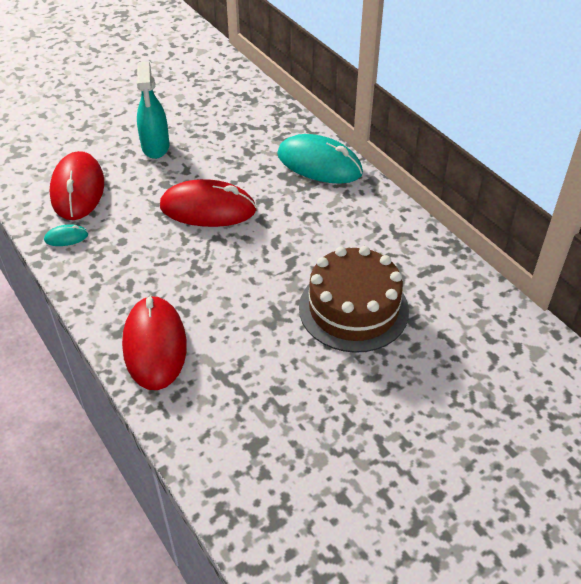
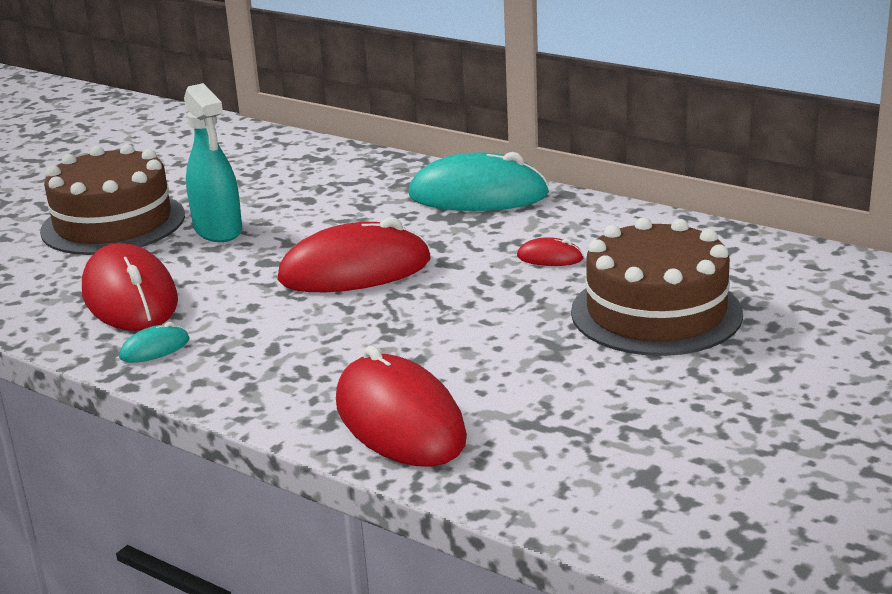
camera: 20 degrees left, 20 degrees down
(104, 121) = (113, 223): none -> brown cake
(324, 236) = (550, 257): none -> red mouse

